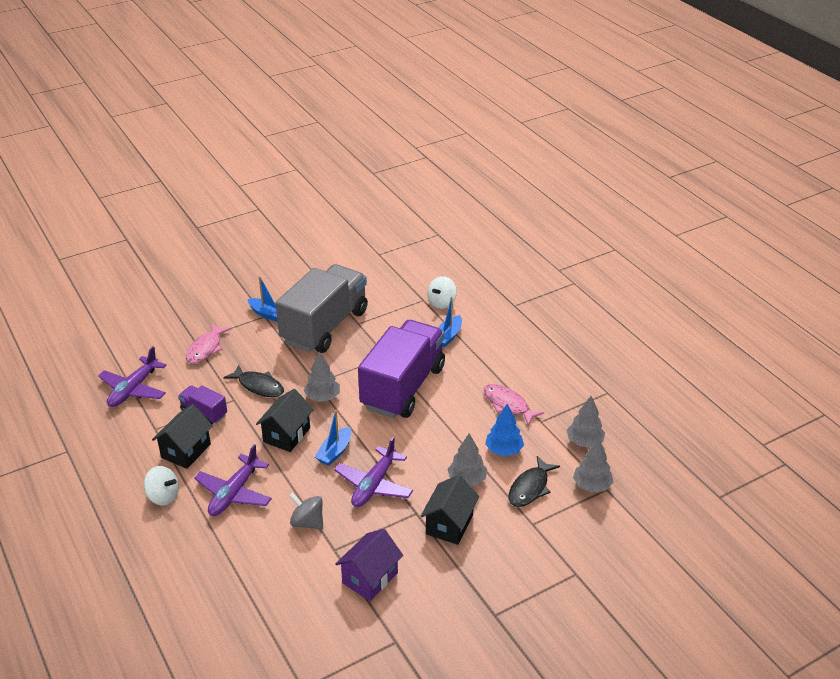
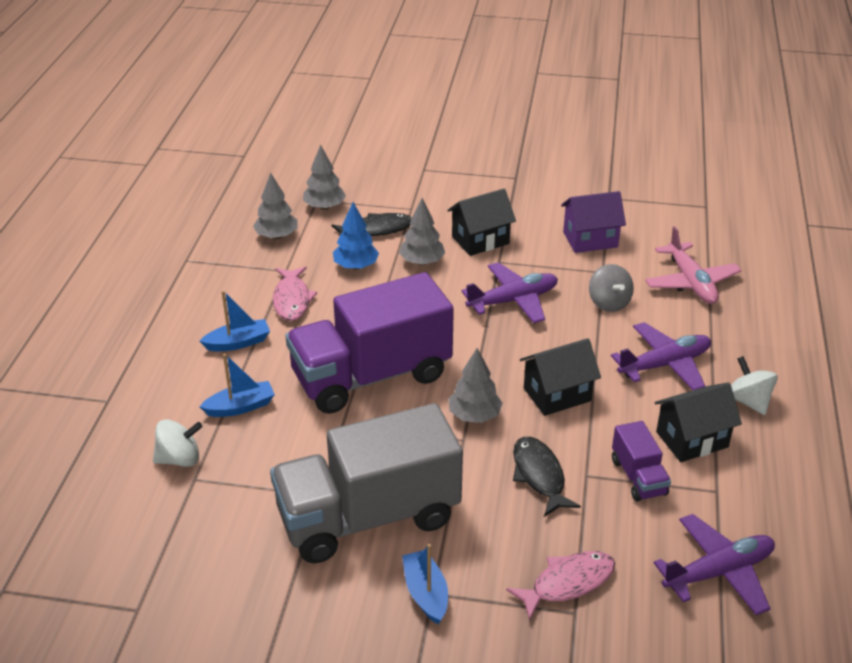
camera: 140 degrees left, 0 degrees up
(260, 580) = (691, 282): none -> pink plane
(335, 452) = (521, 349): blue boat -> blue boat (238, 343)

